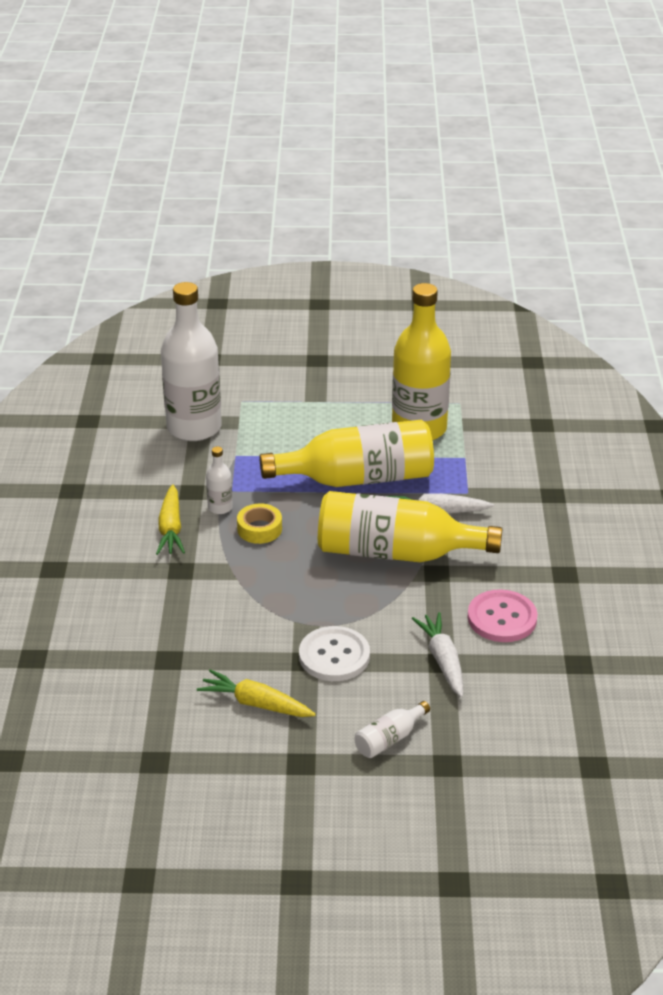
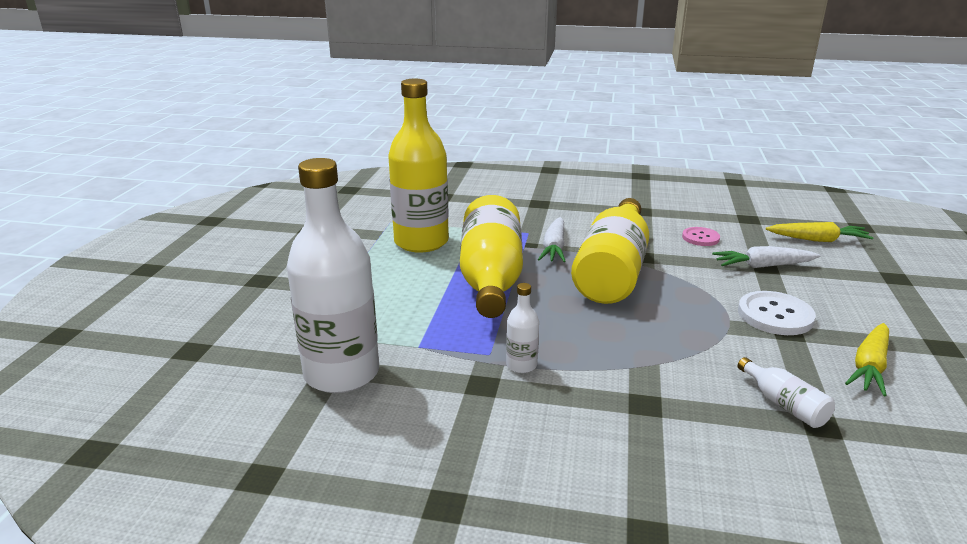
camera: 80 degrees left, 10 degrees down
(171, 528) = (557, 407): yellow carrot -> yellow carrot (817, 240)
(259, 529) = (567, 341): yellow tape -> none
(389, 739) = (879, 299): white bottle -> white bottle (784, 405)
(502, 618) = (700, 238): pink button -> pink button, size x0.62

